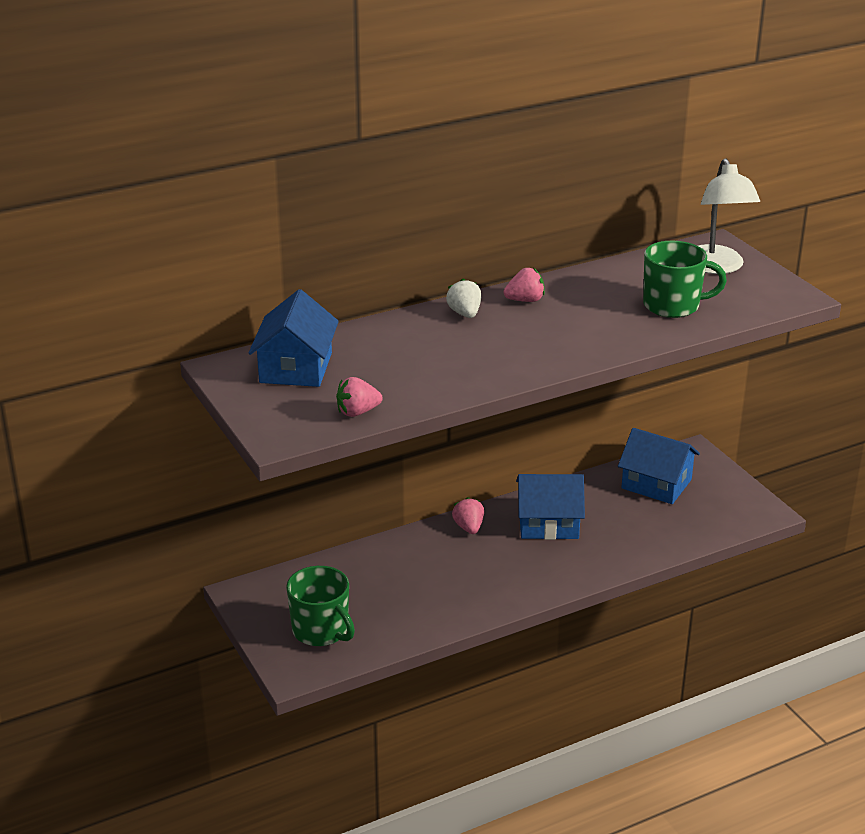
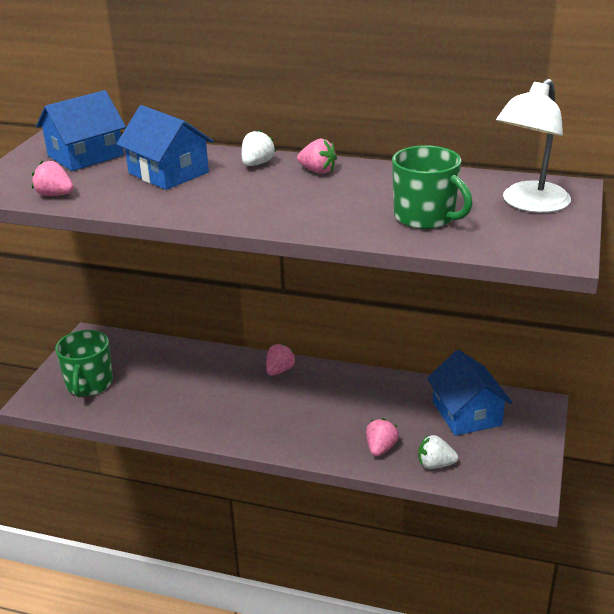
camera: 45 degrees right, 0 degrees up
(548, 523) = (337, 397): blue house -> blue house (168, 173)
(637, 542) = (380, 448): none -> pink strawberry
(689, 532) = (435, 464): none -> white strawberry

